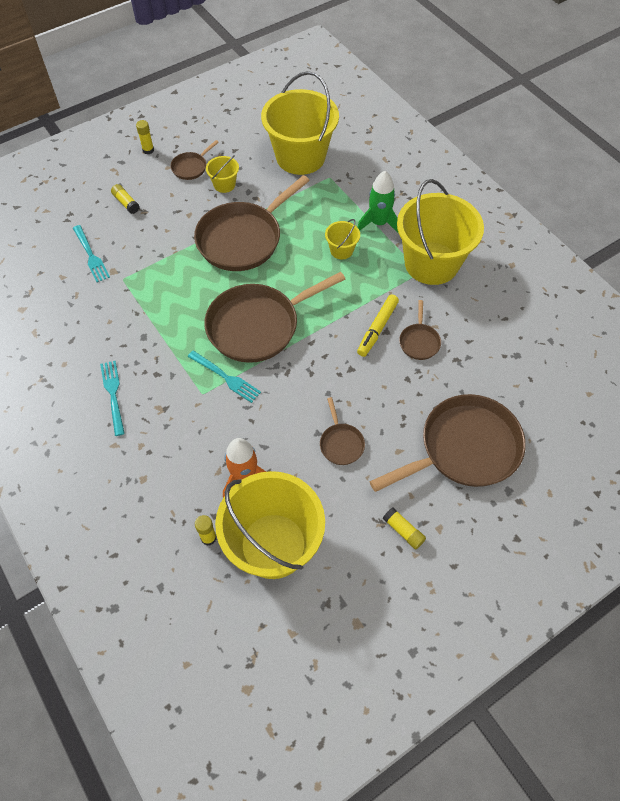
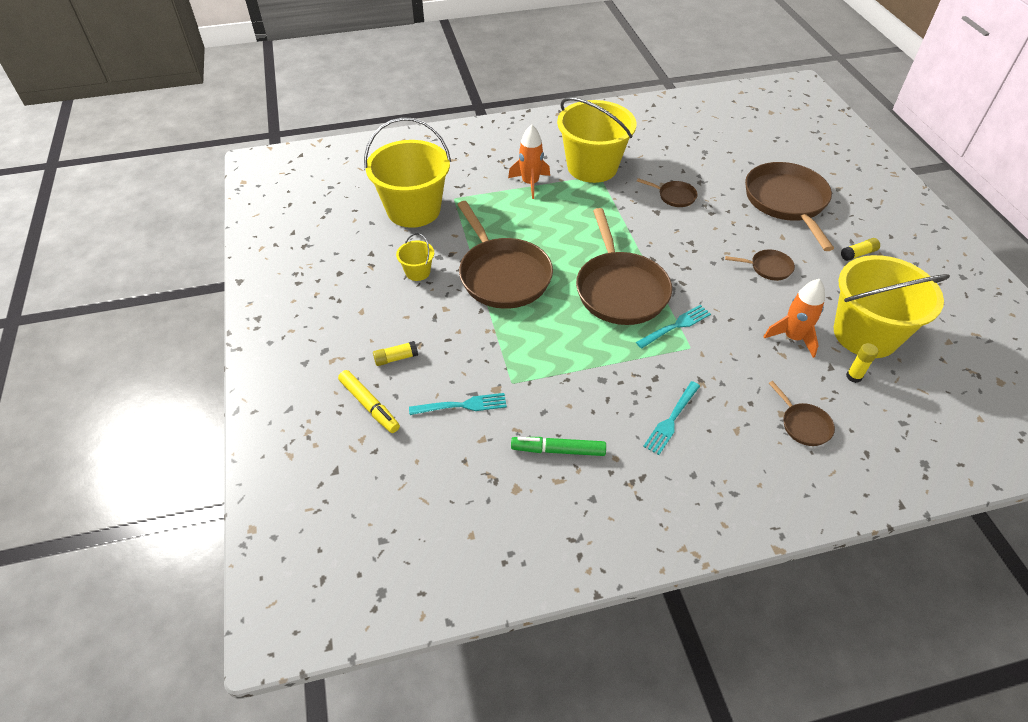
camera: 70 degrees left, 10 degrees down
(62, 325) = (558, 450): none -> green marker
(113, 394) = (671, 419): turquoise fork -> turquoise fork turned 60 degrees counterclockwise
(148, 150) = (321, 322): yellow glue stick -> none
(191, 167) = (374, 292): brown pan -> brown pan (803, 425)
(341, 250) = (551, 214): yellow bucket -> none
(377, 329) = (652, 216): yellow marker -> yellow marker (369, 405)
(378, 223) = (530, 183): green rocket -> orange rocket

